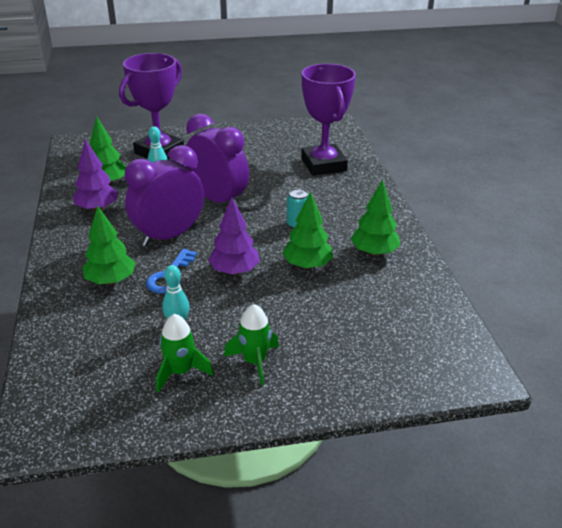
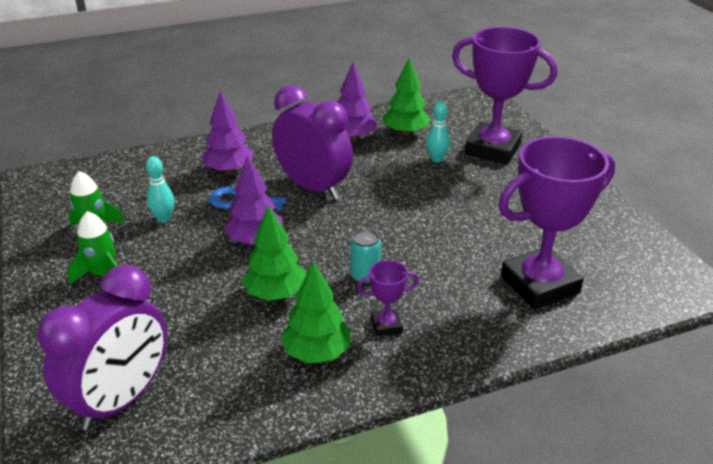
camera: 80 degrees right, 0 degrees up
(111, 280) = (229, 170): green tree -> purple tree
(218, 200) = (400, 207): purple clock -> purple clock (121, 400)
(351, 222) = (386, 325): none -> purple trophy

